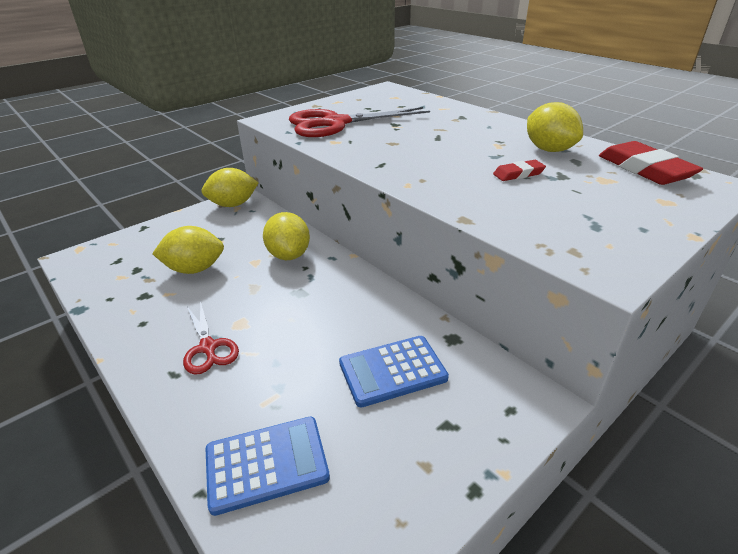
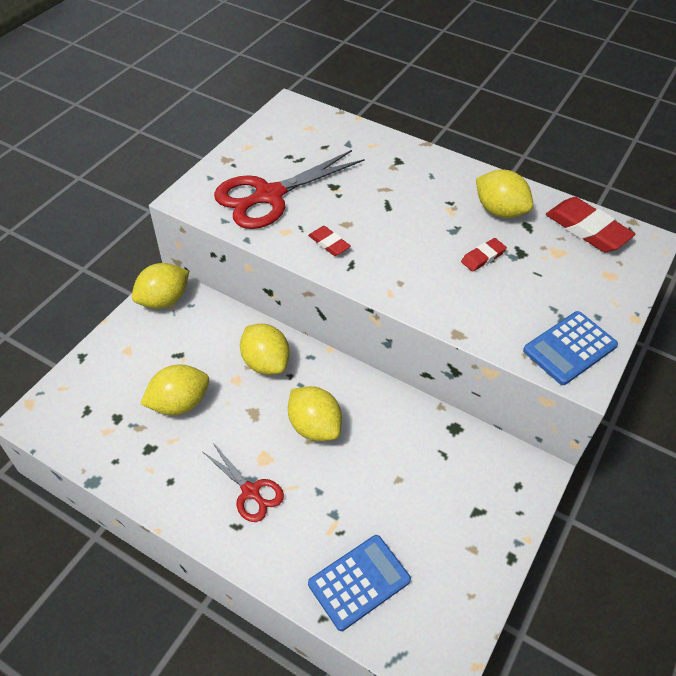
camera: 20 degrees left, 15 degrees up
(304, 308) = (314, 426): none -> yellow lemon
(368, 151) = (329, 243): none -> red eraser
(392, 371) = (418, 474): blue calculator -> blue calculator (569, 348)

